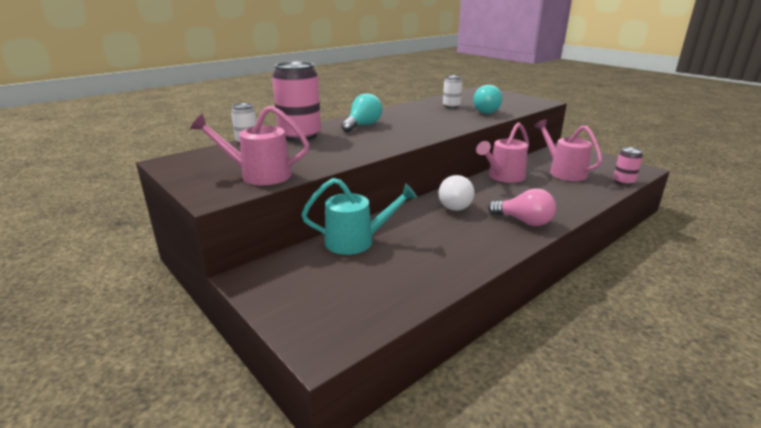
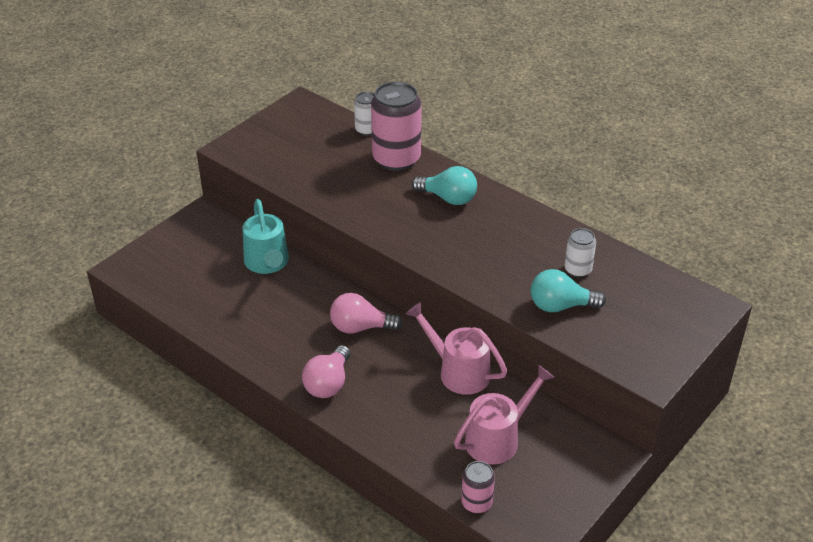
camera: 80 degrees right, 15 degrees up
(258, 175) = (278, 159): pink watering can -> none
(455, 205) = (360, 327): white light bulb -> pink light bulb

